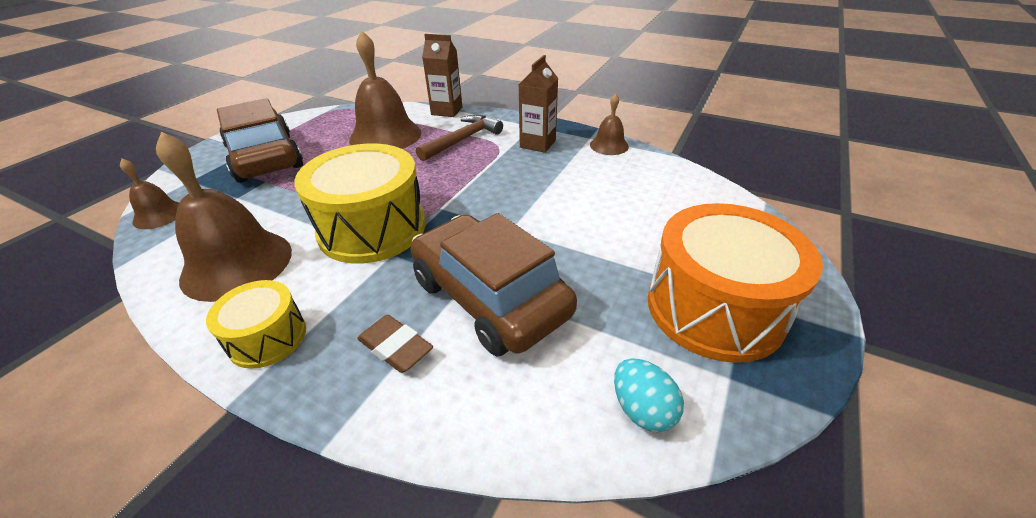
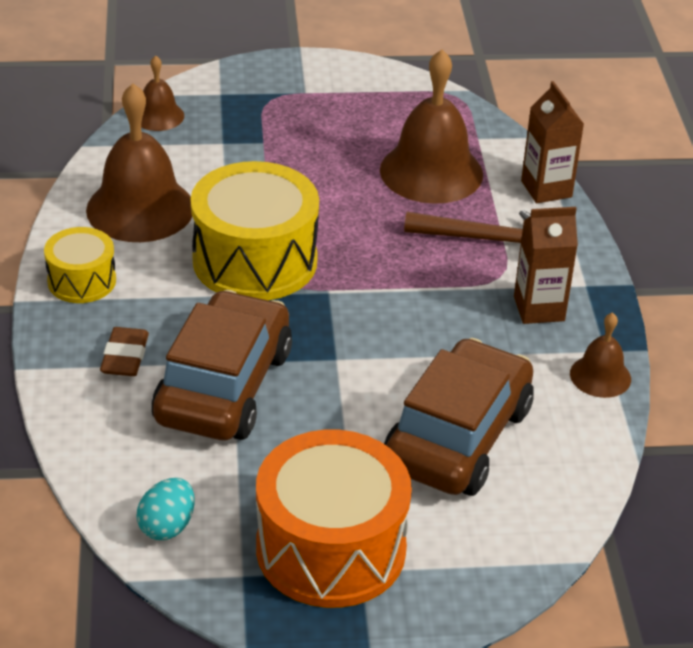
camera: 55 degrees right, 0 degrees up
(265, 158) = (301, 113): brown car -> brown car (458, 437)

